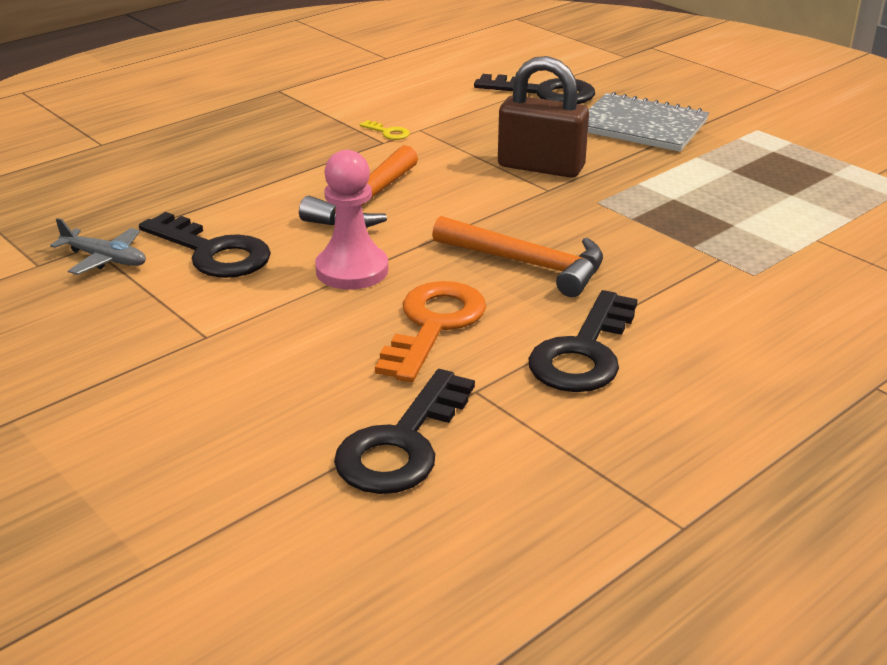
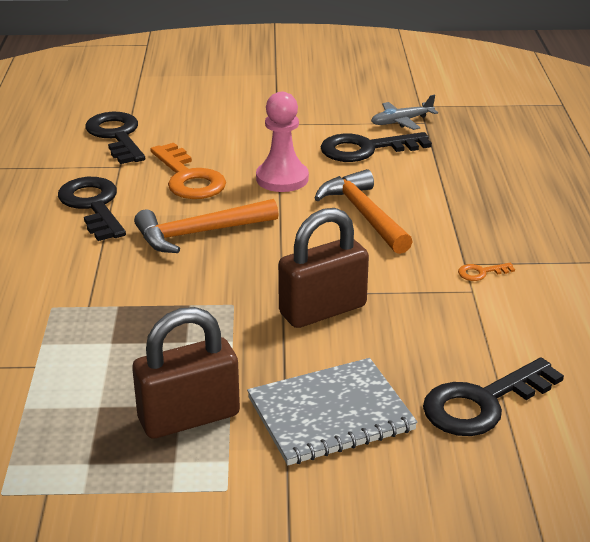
camera: 130 degrees right, 0 degrees up
(388, 132) = (481, 272): yellow key -> orange key
(734, 162) = (189, 417): none -> brown padlock

